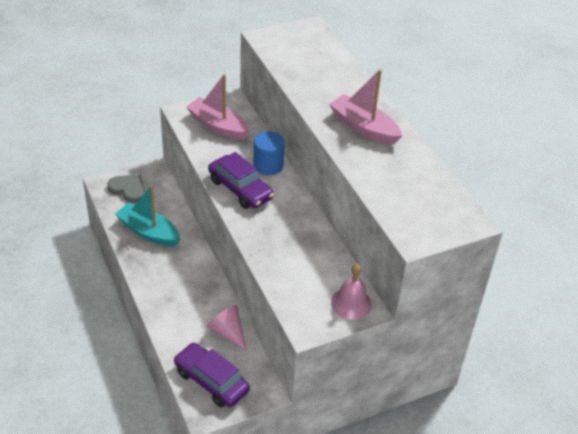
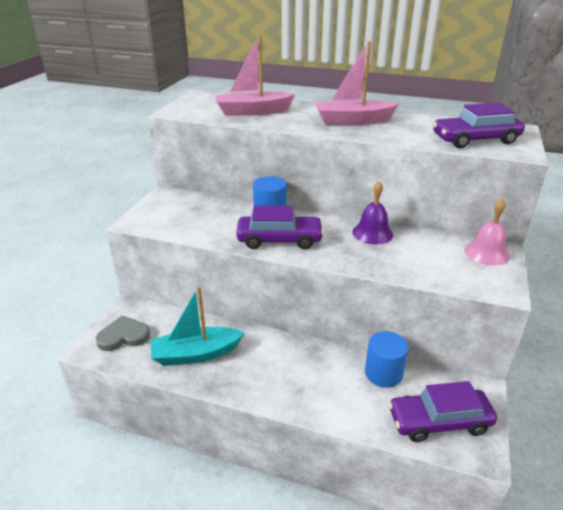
camera: 45 degrees left, 10 degrees down
(218, 126) = (184, 214): pink boat -> pink boat (252, 111)
(227, 332) = (383, 373): pink cone -> blue cylinder
(306, 230) = (372, 233): none -> purple bell
(409, 207) = (475, 140): none -> purple car

